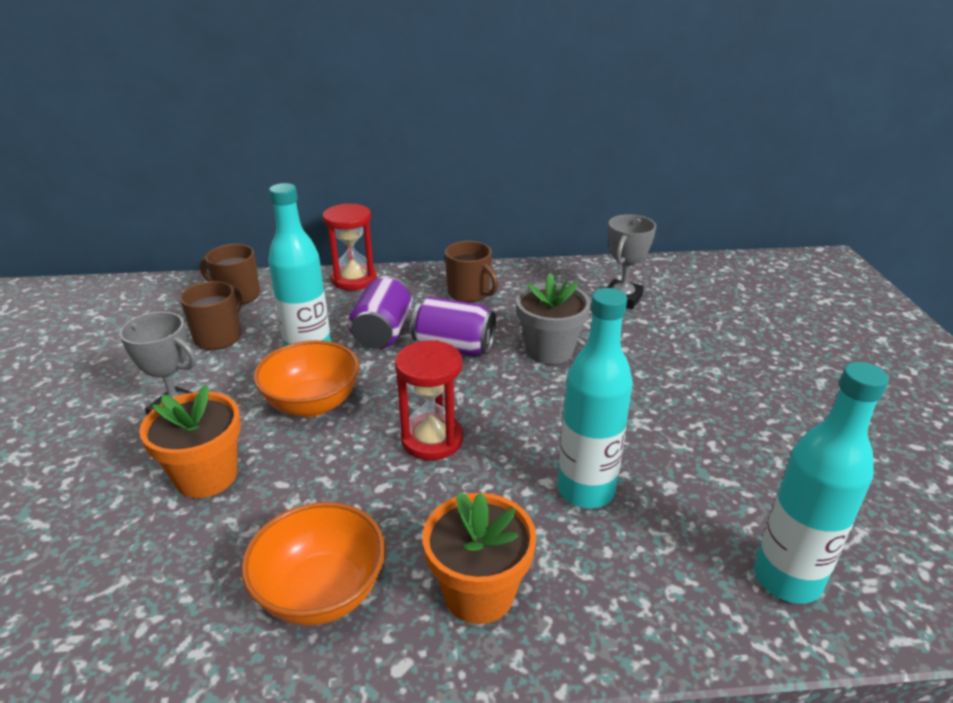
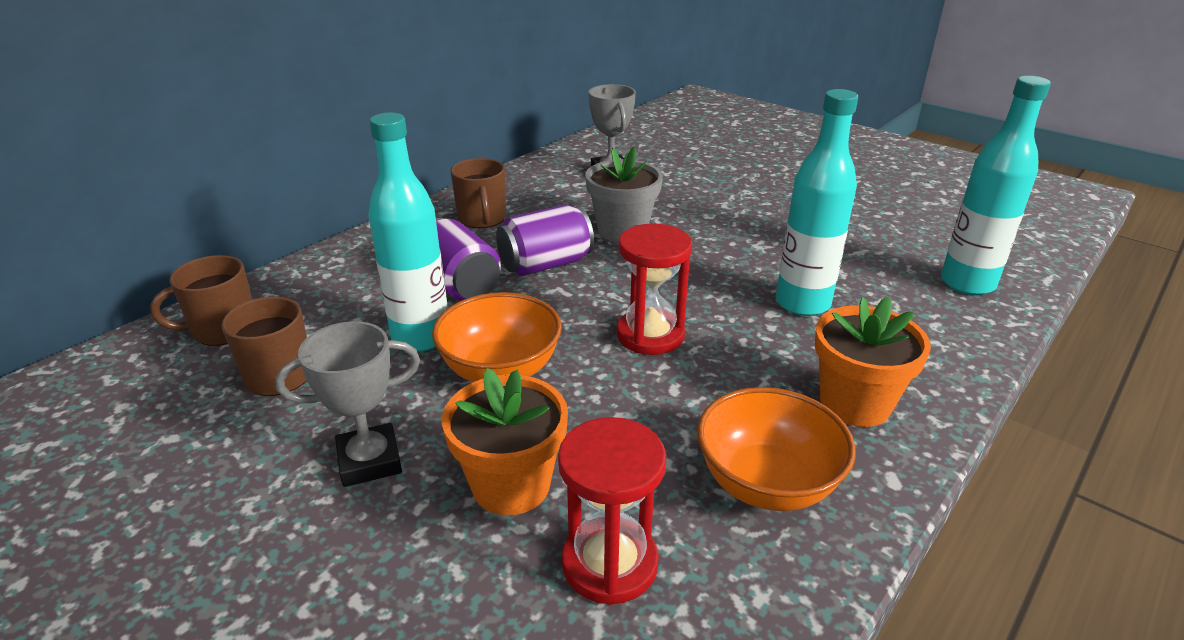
camera: 45 degrees left, 0 degrees up
(354, 279) = (342, 256): red hourglass -> red hourglass (609, 563)
(469, 293) = (482, 219): brown mug -> brown mug turned 75 degrees clockwise

